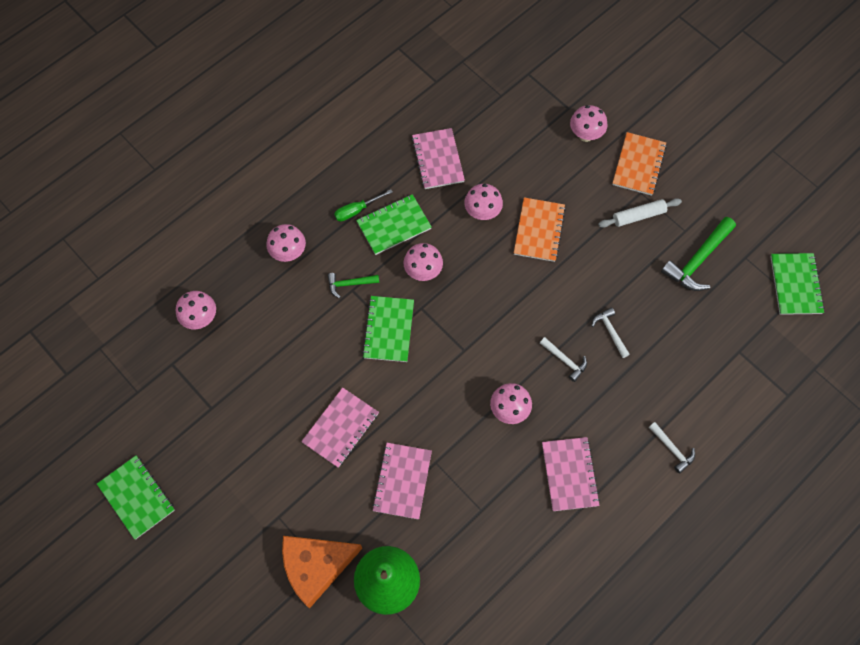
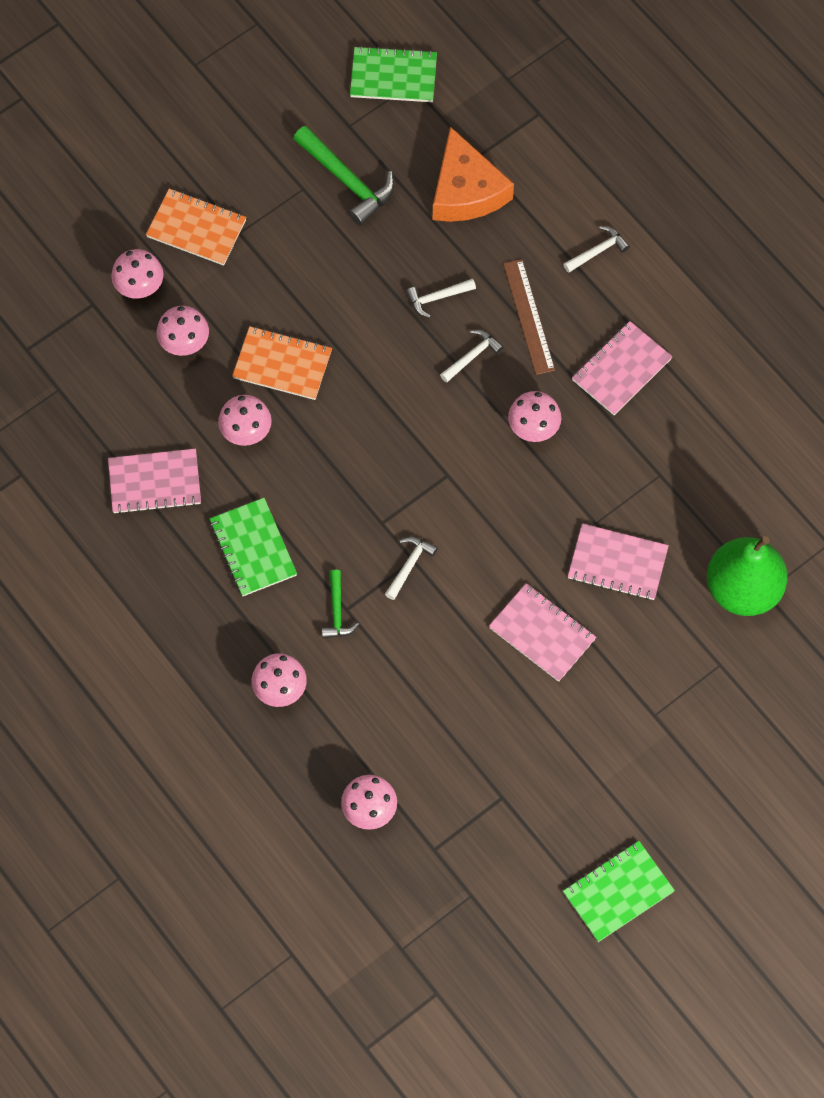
camera: 85 degrees left, 0 degrees up
(316, 566) = (718, 671): orange cheese -> orange cheese (466, 190)
(357, 210) = (223, 595): green screwdriver -> none
(389, 330) = (409, 565): green notebook -> white hammer
(423, 271) = (328, 516): pink mushroom -> pink mushroom (184, 344)
(569, 474) = (621, 370): pink notebook -> pink notebook turned 45 degrees counterclockwise
(605, 400) = (529, 316): none -> brown ruler
(638, 216) = (274, 240): white rolling pin -> none

